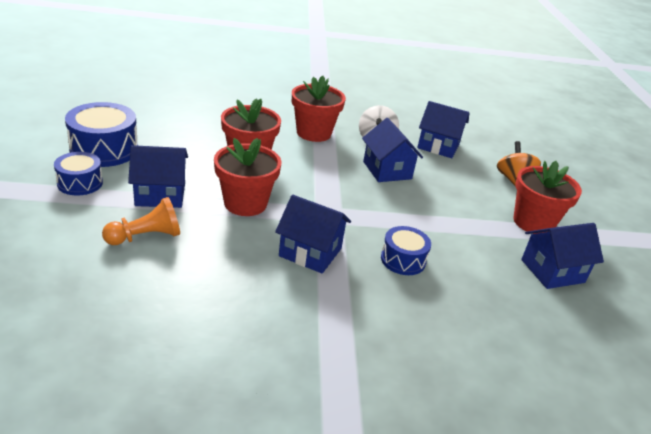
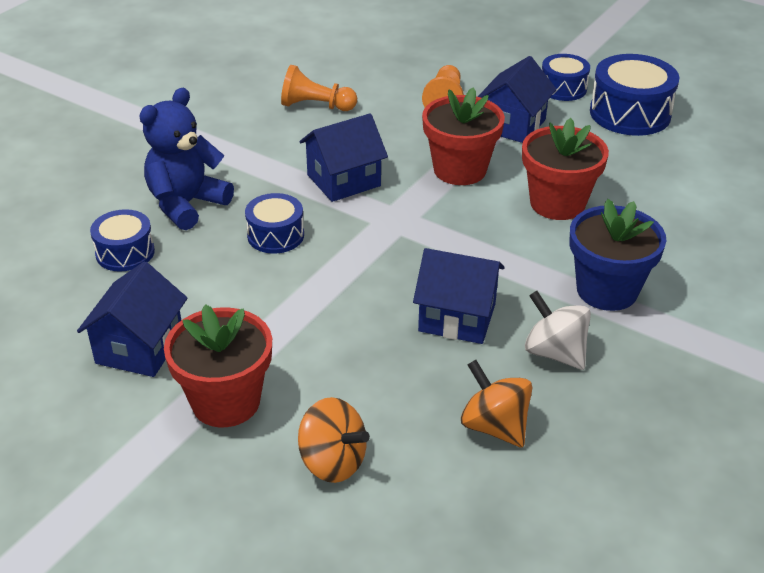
camera: 130 degrees right, 5 degrees up
(212, 313) = (315, 106): none -> orange pawn
(313, 133) = (607, 290): red flower pot -> blue flower pot
(425, 324) = (186, 204): none -> blue teddy bear
(438, 146) = (494, 426): blue house -> orange spinning top
(506, 327) = (125, 253): none -> blue drum

